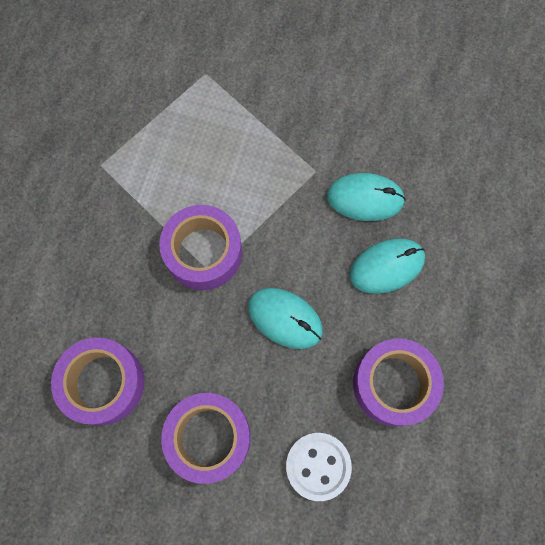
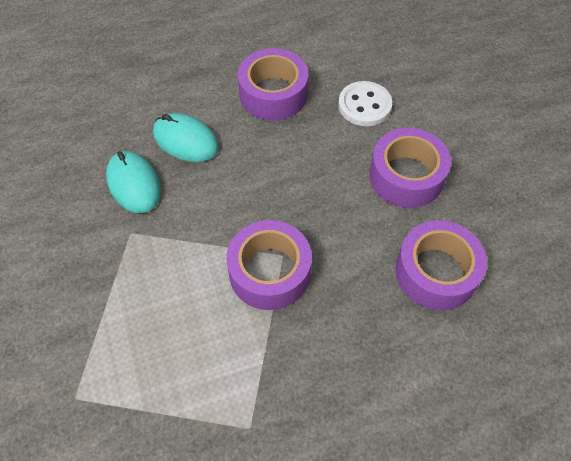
camera: 125 degrees left, 15 degrees down
(285, 318) = (279, 181): turquoise mouse -> none

